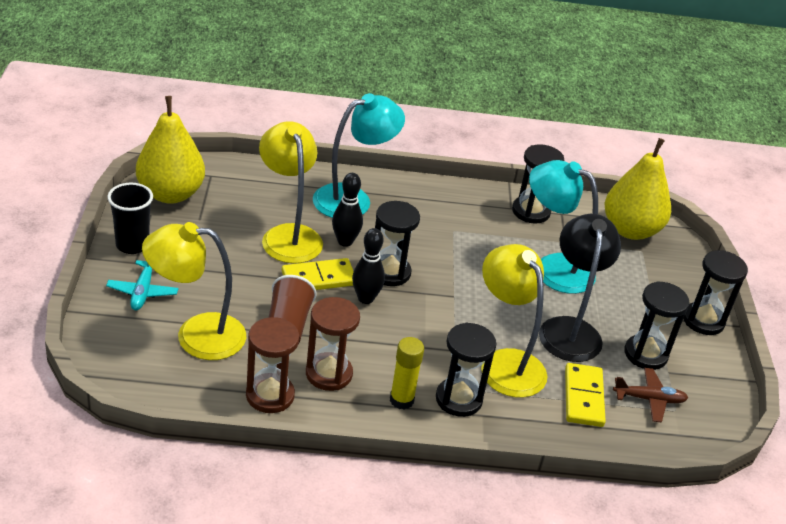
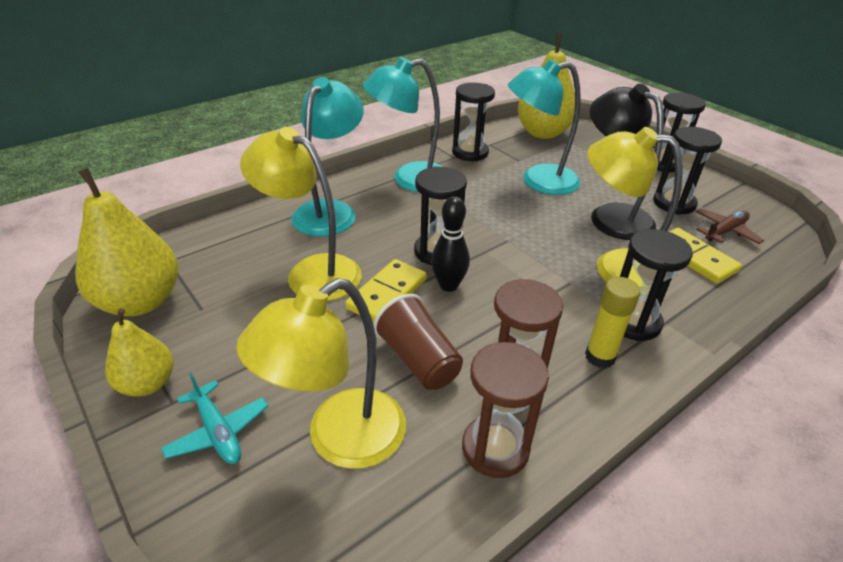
camera: 35 degrees left, 0 degrees up
(132, 245) = (148, 384): black cup -> yellow pear
(345, 241) = (368, 248): black bowling pin -> none
(445, 207) = (409, 179): none -> turquoise lamp

